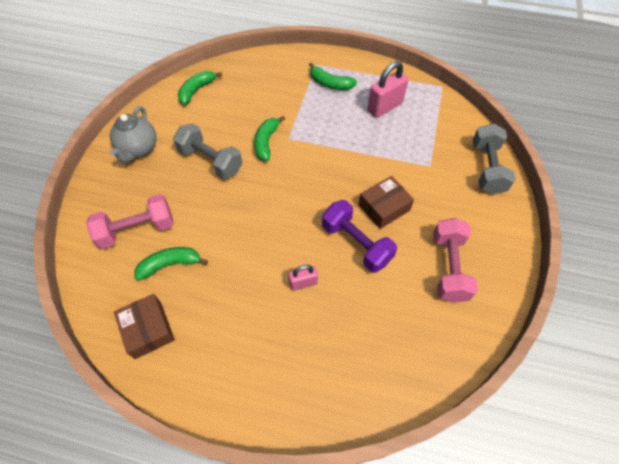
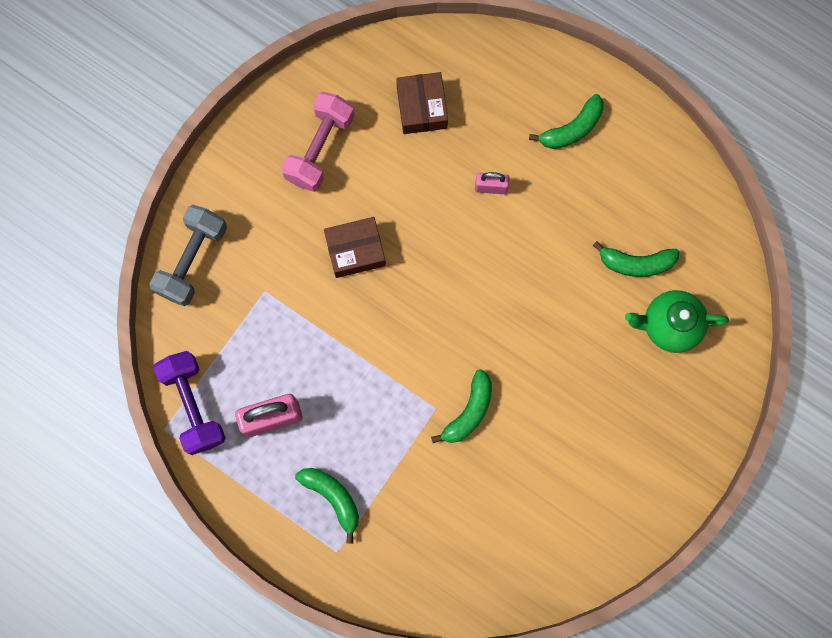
camera: 160 degrees left, 20 degrees up
(137, 230) = (669, 326): pink dumbbell -> green teapot
(139, 149) = (651, 463): grey teapot -> none
(148, 329) = (672, 193): brown box -> brown box (421, 108)
(197, 90) = (544, 558): green banana -> green banana (572, 129)
(211, 161) = (555, 405): grey dumbbell -> none
(356, 244) = (411, 214): purple dumbbell -> purple dumbbell (193, 405)

